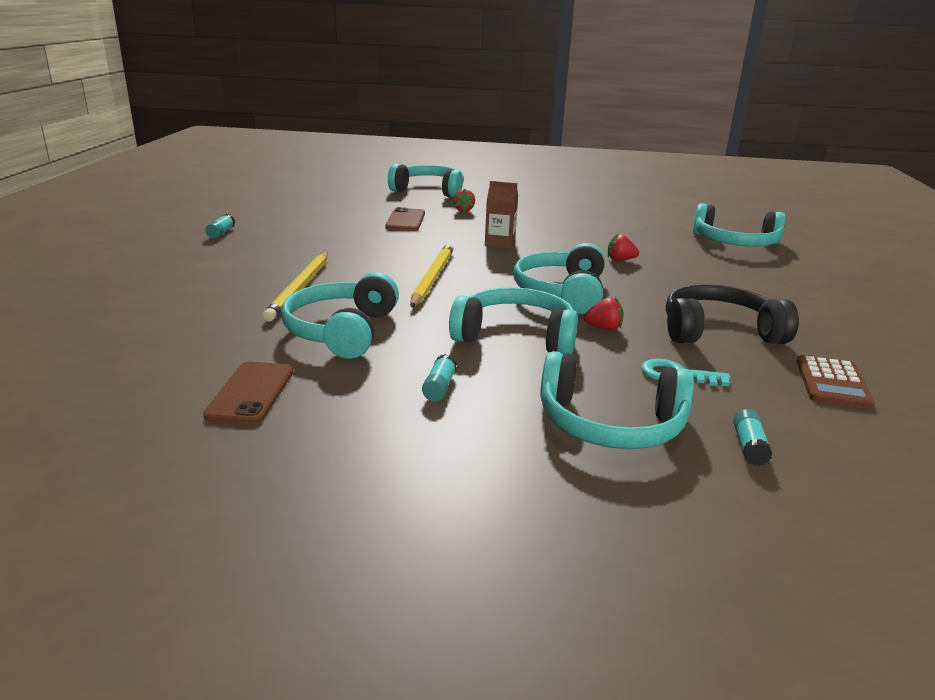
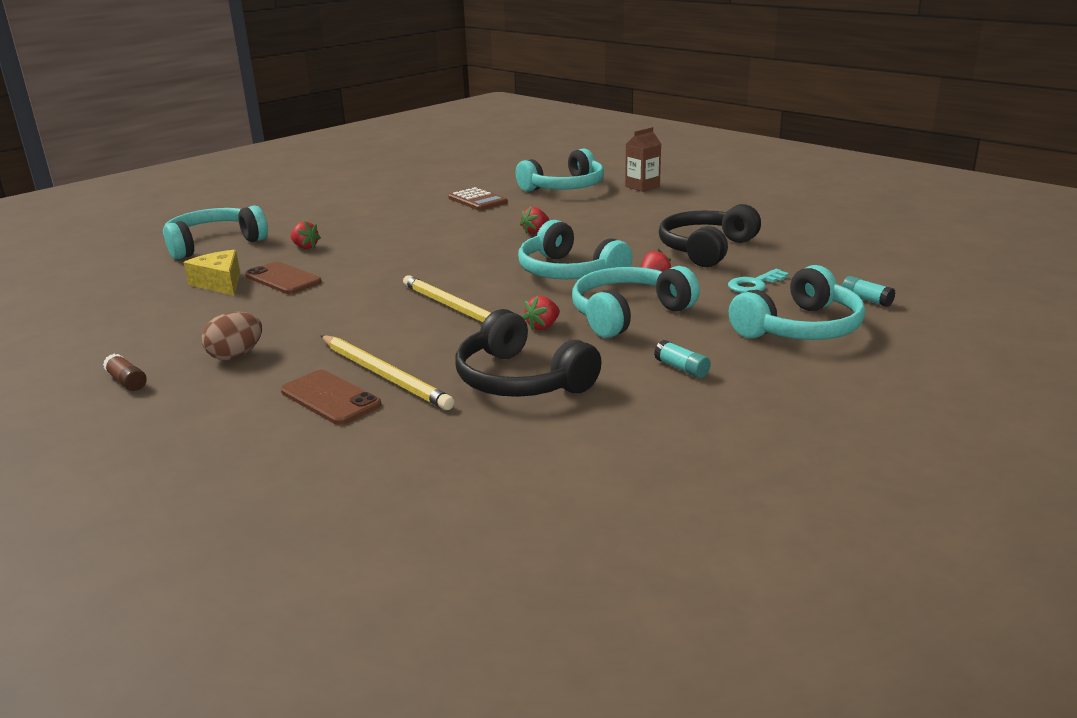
camera: 50 degrees left, 0 degrees up
(221, 233) = (127, 381): turquoise glue stick -> brown glue stick
(251, 393) = (600, 452): brown phone -> brown phone (330, 398)
(281, 244) = (236, 356): none -> brown egg
(342, 331) = (520, 380): turquoise headphones -> black headphones
(375, 209) = (220, 283): none -> yellow cheese
(445, 312) = (543, 326): none -> red strawberry
(500, 243) = (422, 259): brown carton -> brown carton (642, 186)
(832, 383) = (813, 248): brown calculator -> brown calculator (477, 200)

